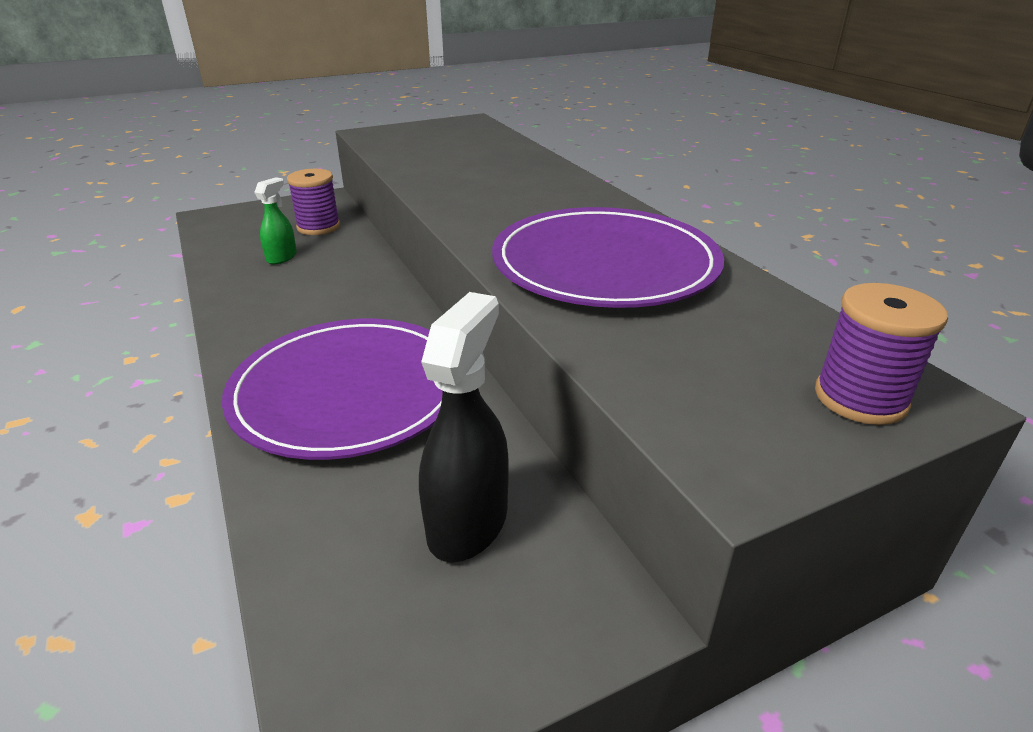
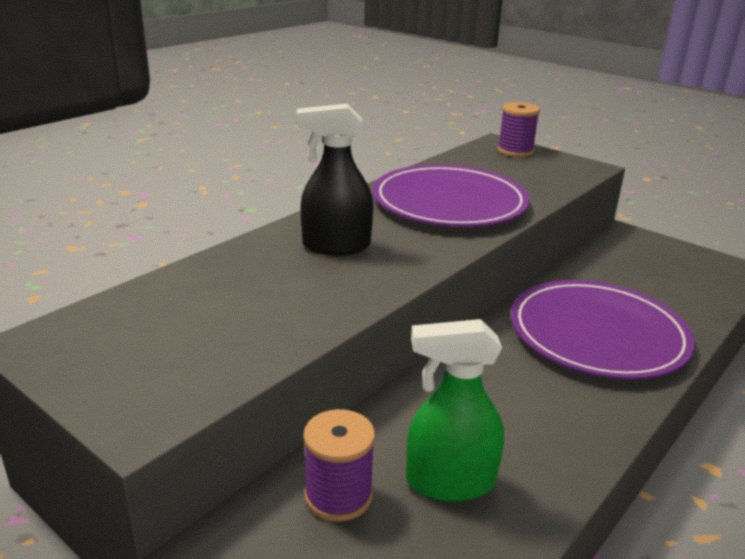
camera: 115 degrees left, 5 degrees down
(282, 257) = (449, 482): green spray bottle -> green spray bottle, size x1.72
(468, 522) = (631, 268): black spray bottle -> black spray bottle (336, 246)

